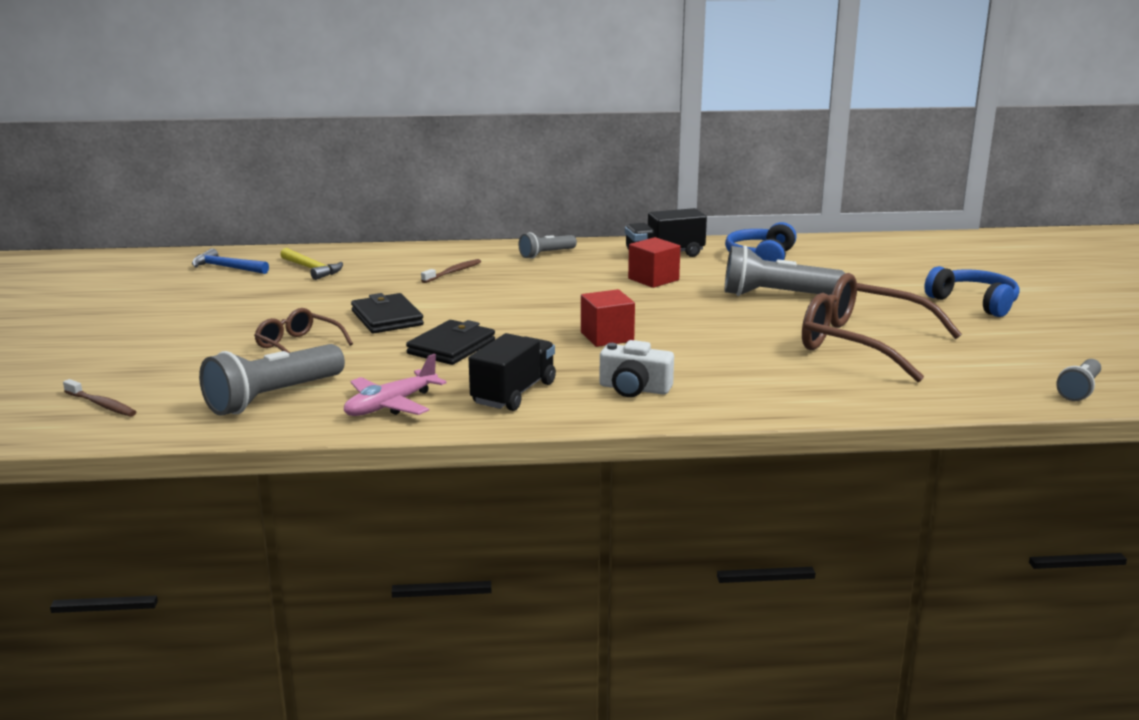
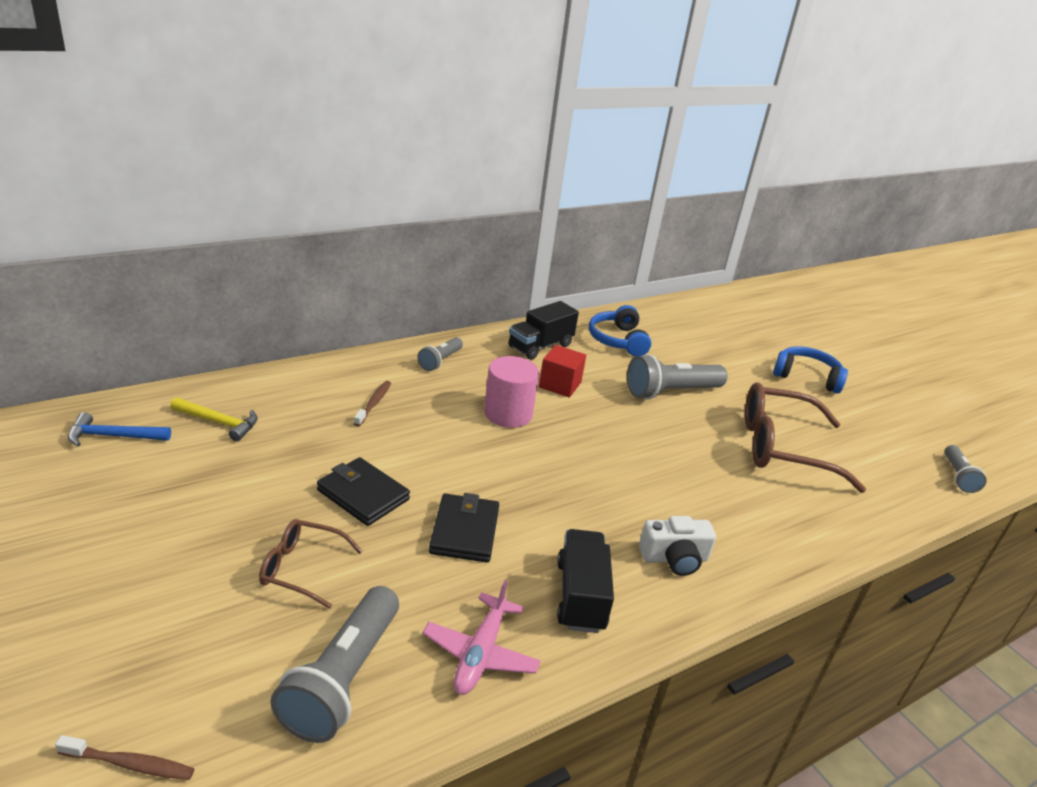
camera: 30 degrees left, 10 degrees up
(575, 291) = (508, 414): none -> pink cylinder
(607, 337) = (589, 481): red cube -> none

